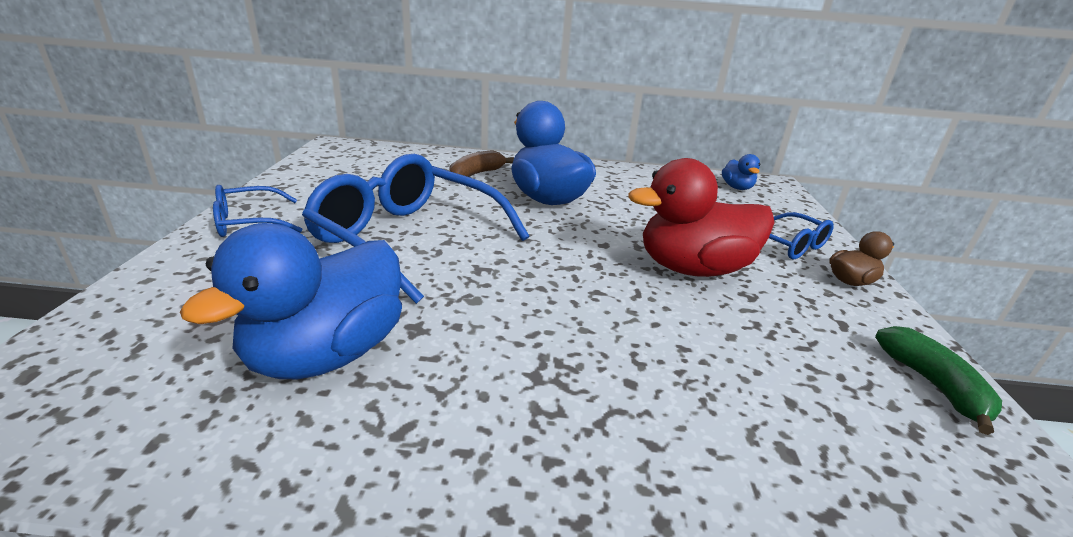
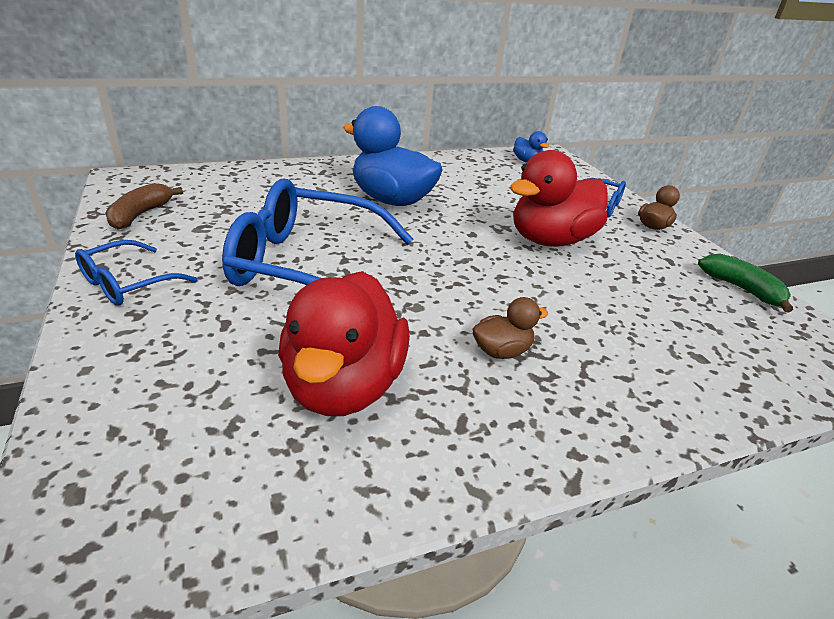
camera: 25 degrees left, 5 degrees up
(327, 354) = (344, 386): blue duck -> red duck
(476, 174) = (305, 186): brown banana -> brown banana (140, 215)
(522, 368) = (501, 351): none -> brown duck

